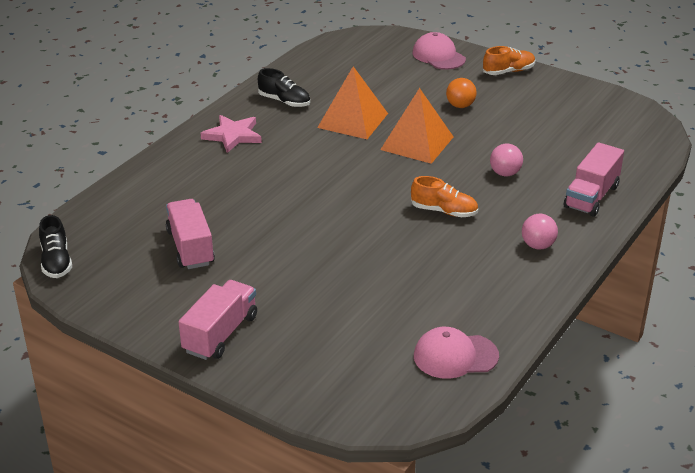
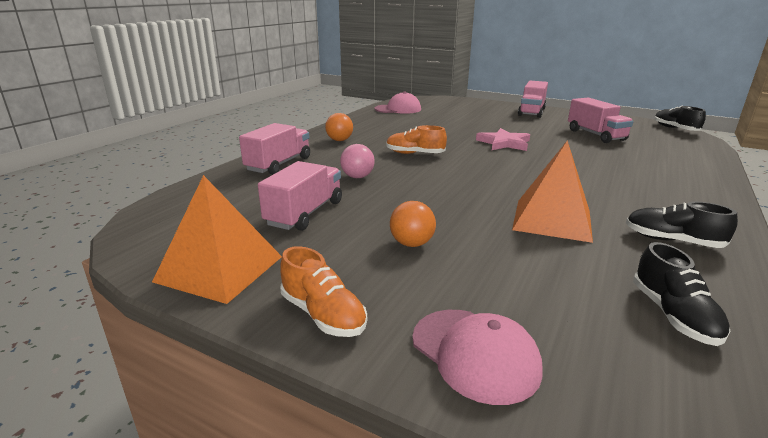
camera: 175 degrees right, 10 degrees down
(233, 136) = (676, 199): pink star -> pink star (504, 143)
(335, 65) = (673, 315): none -> black shoe
(417, 143) = (457, 199): orange pyramid -> orange pyramid (219, 269)
(508, 71) = (323, 315): orange shoe -> orange shoe turned 105 degrees counterclockwise
(538, 245) = (339, 140): pink ball -> orange ball
(540, 132) = (305, 213): none -> pink truck

